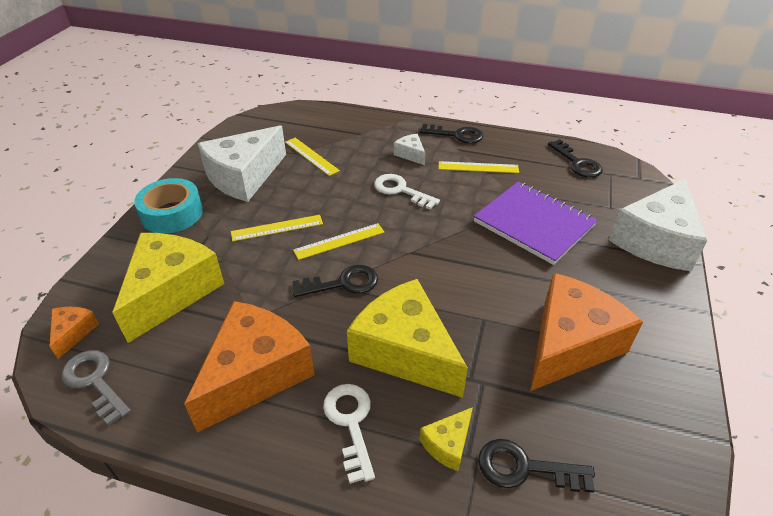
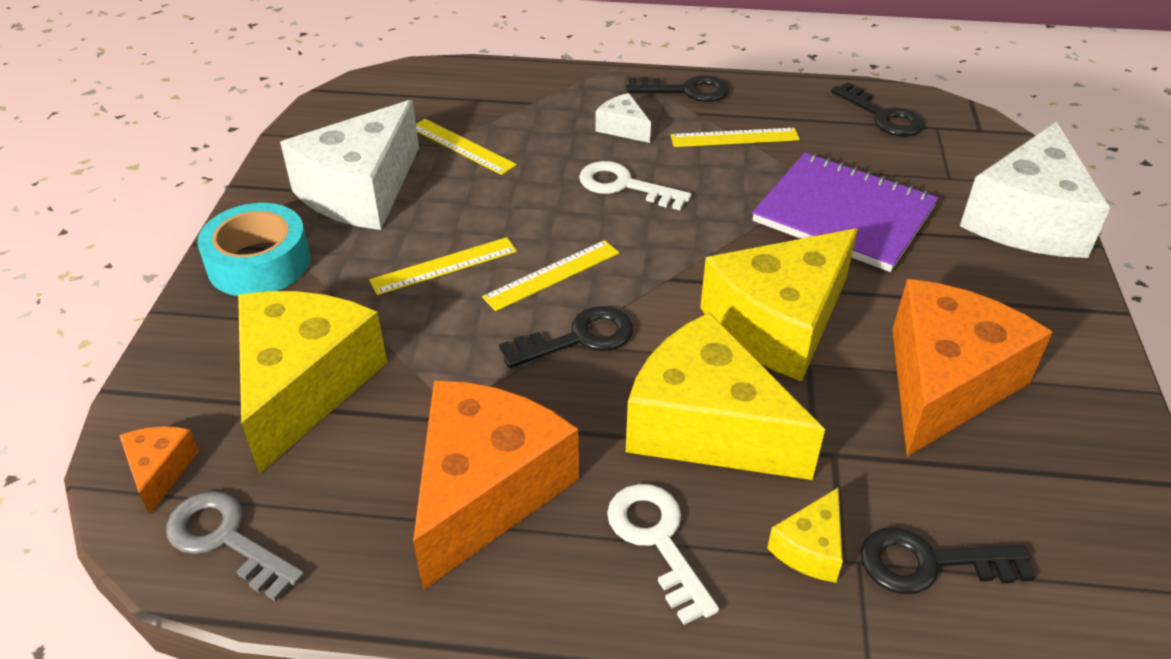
camera: 10 degrees left, 0 degrees up
(471, 290) = (779, 323): none -> yellow cheese

